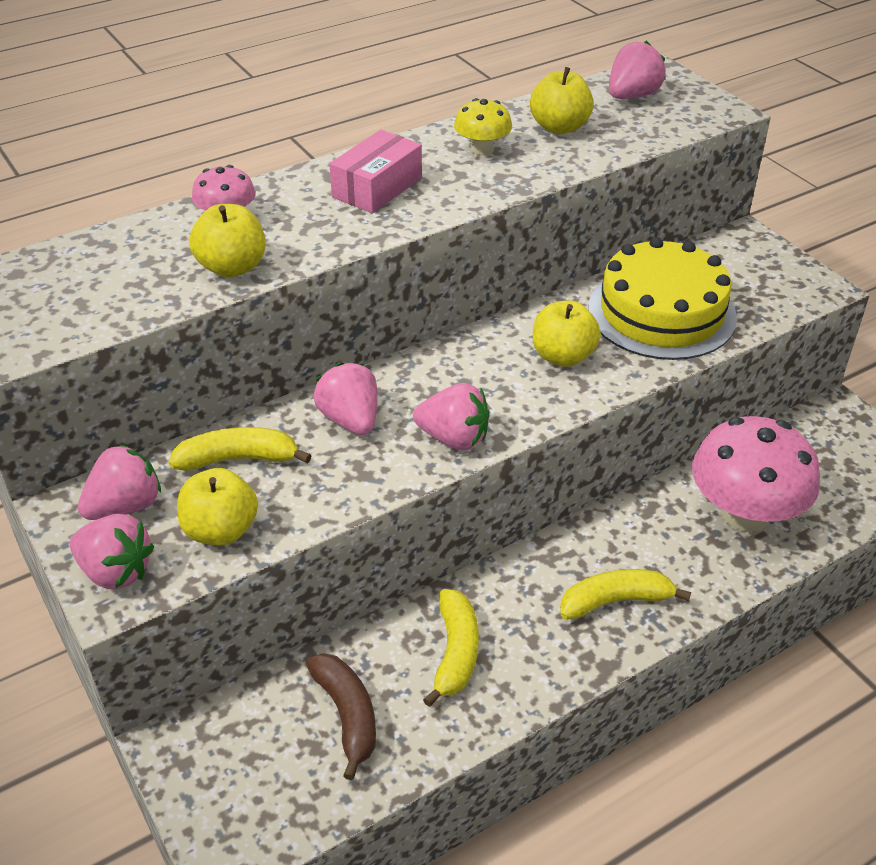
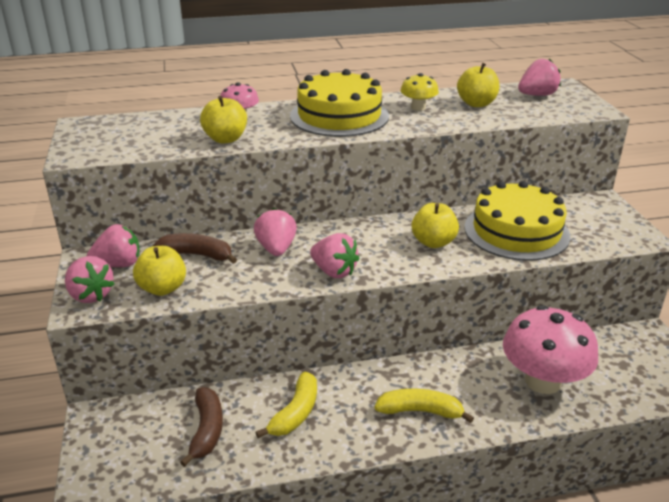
camera: 20 degrees right, 10 degrees down
(238, 459) = (197, 255): yellow banana -> brown banana
(377, 187) = (339, 116): pink box -> yellow cake

